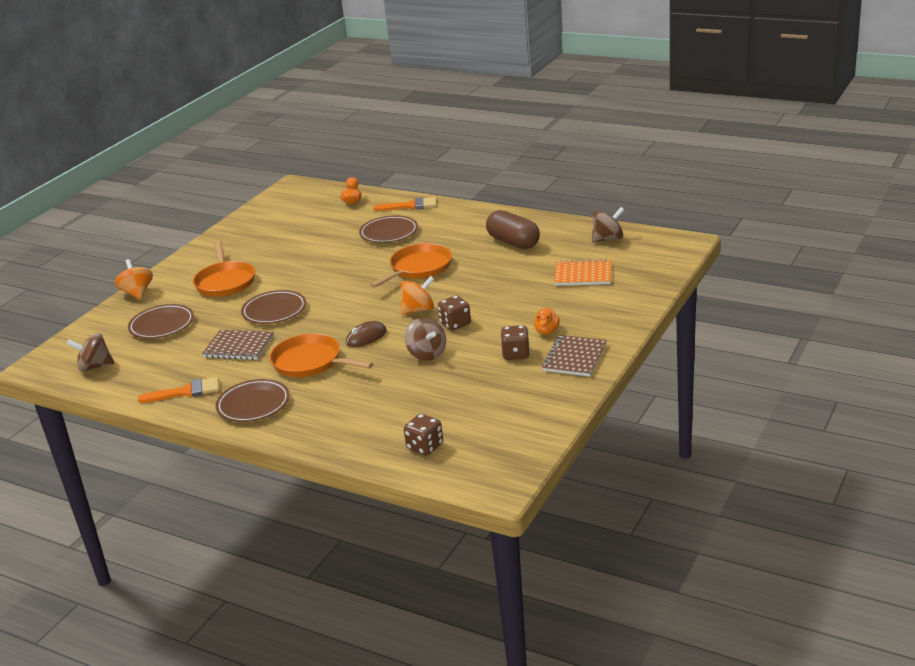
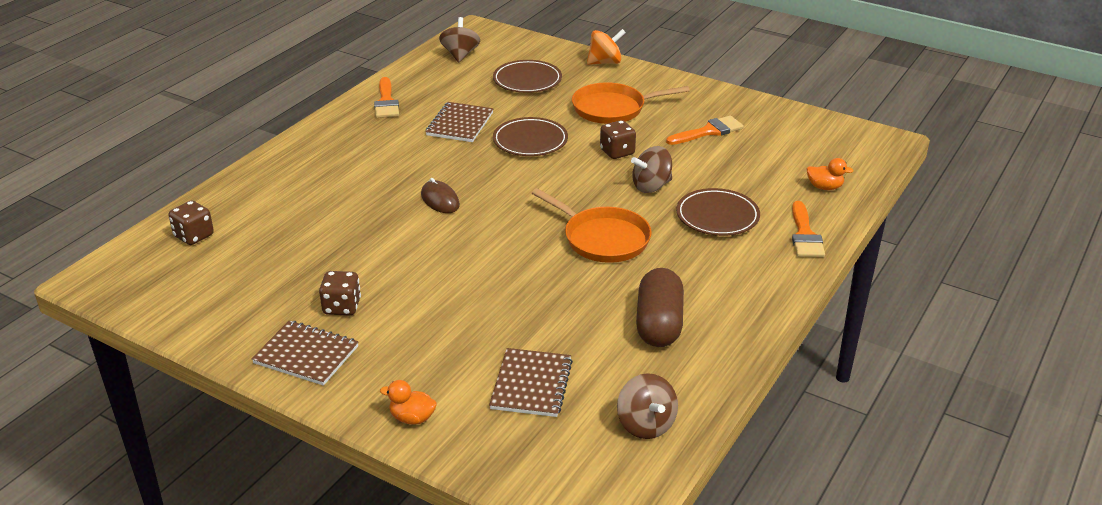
camera: 90 degrees right, 5 degrees up
(253, 404) = (340, 137): brown plate -> none
(270, 242) = (709, 131): none -> orange brush
(310, 362) = (404, 166): orange pan -> none
(418, 310) = (488, 237): orange spinning top -> none
(427, 354) = (379, 241): brown spinning top -> brown spinning top (651, 186)
(455, 324) = (439, 263): brown dice -> brown dice (617, 152)
(513, 242) = (658, 324): brown capsule -> brown capsule turned 45 degrees counterclockwise
(547, 331) = (384, 336): orange duck -> orange duck (412, 418)
(583, 274) = (531, 384): orange notebook -> brown notebook

